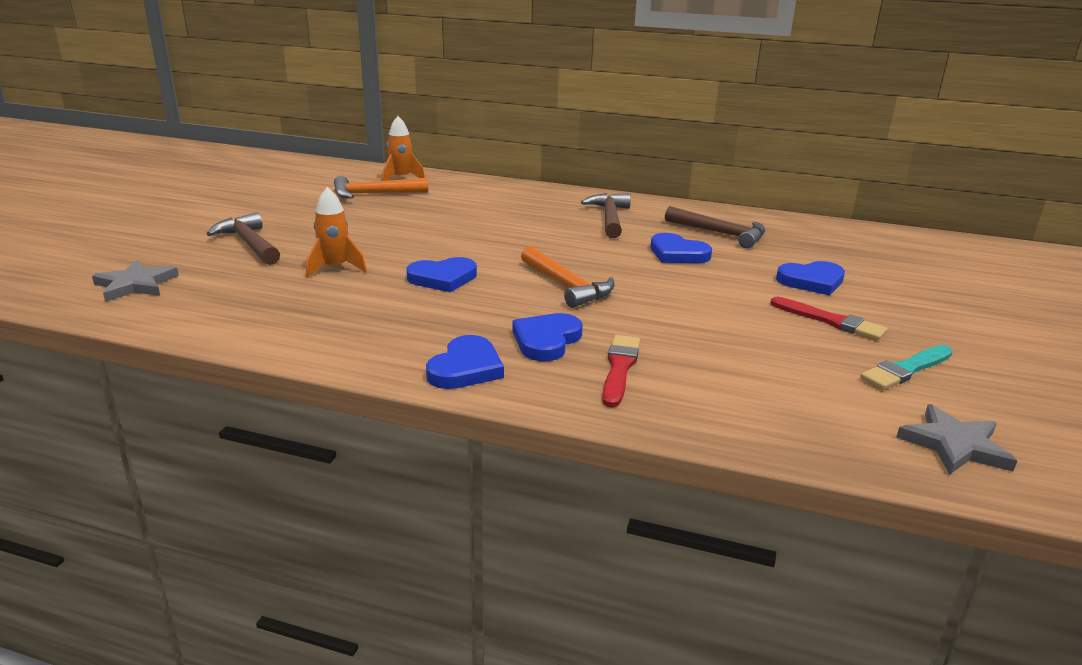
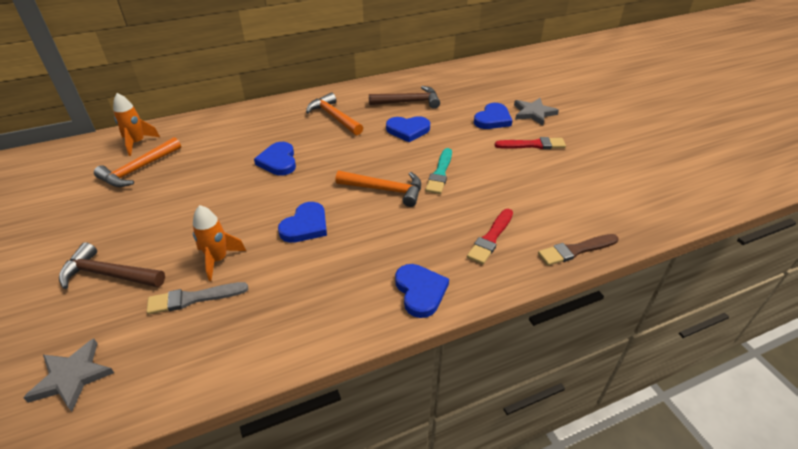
camera: 40 degrees left, 15 degrees up
(277, 282) = (193, 298): none -> grey brush
(546, 340) = (431, 241): blue heart -> blue heart (278, 161)
(609, 218) = (334, 117): brown hammer -> orange hammer
(620, 368) = (491, 238): red brush -> red brush turned 120 degrees counterclockwise
(715, 427) = (575, 250): none -> brown brush
(906, 369) = (594, 161): turquoise brush -> turquoise brush (440, 173)
(954, 445) = (658, 199): grey star -> grey star (533, 113)

